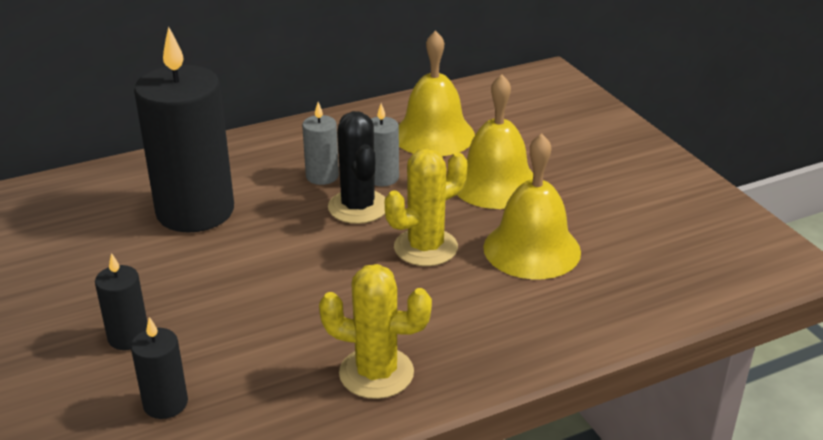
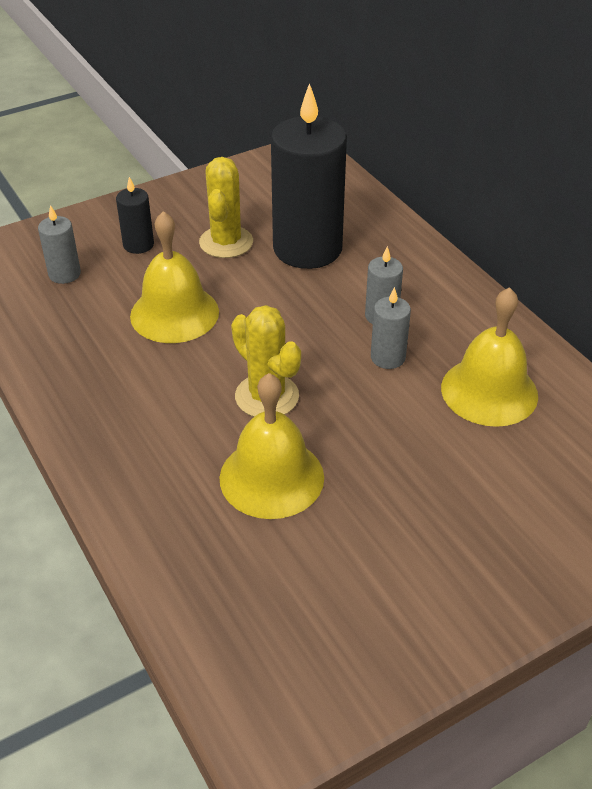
camera: 85 degrees right, 10 degrees up
(165, 403) = (64, 274): black candle -> grey candle
(358, 207) = (330, 345): black cactus -> none
(376, 373) = (87, 377): yellow cactus -> yellow cactus (226, 242)
(495, 184) = (395, 446): yellow bell -> yellow bell (174, 313)

